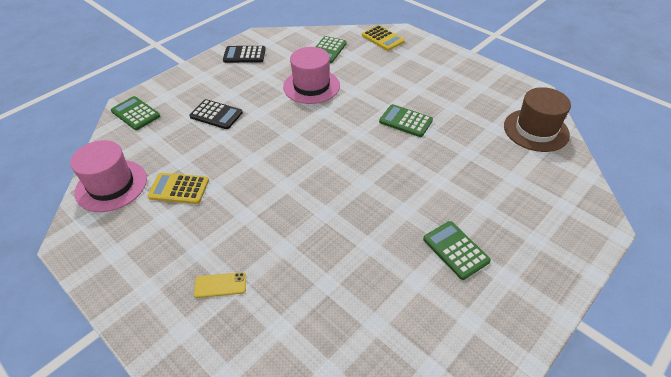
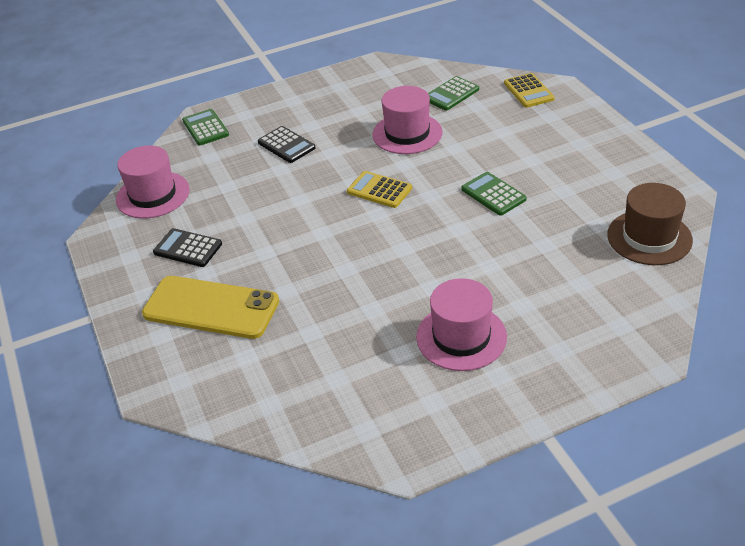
camera: 25 degrees right, 5 degrees down
(179, 189) = (214, 212): yellow calculator -> yellow calculator (379, 190)
(220, 285) = (211, 308): yellow phone -> yellow phone, size x2.48
(244, 55) = (350, 83): black calculator -> black calculator (188, 248)
(455, 250) = (461, 337): green calculator -> pink hat

